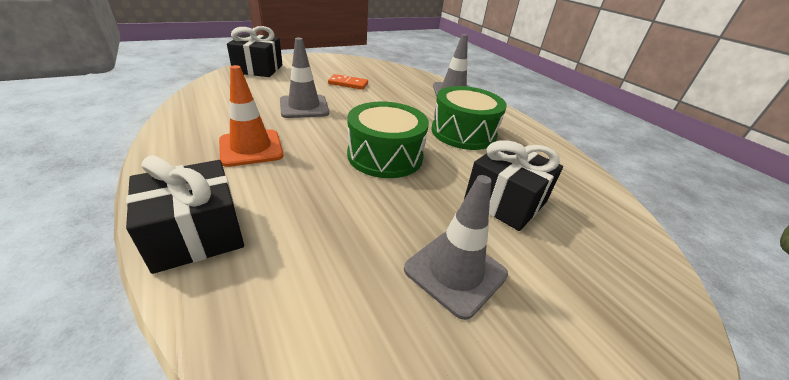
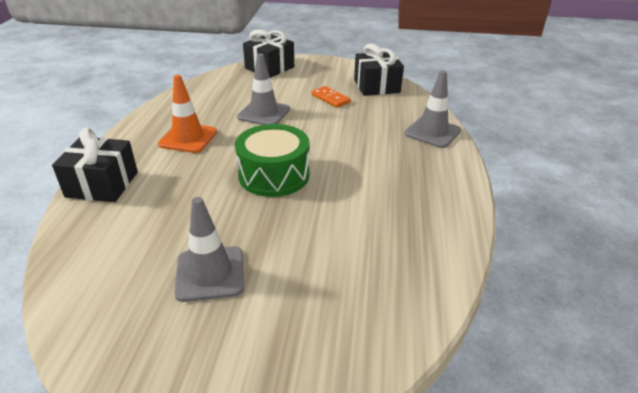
camera: 40 degrees right, 0 degrees up
(463, 132) = (377, 177): green drum -> none
(505, 201) = (322, 248): black gift -> black gift (376, 86)

